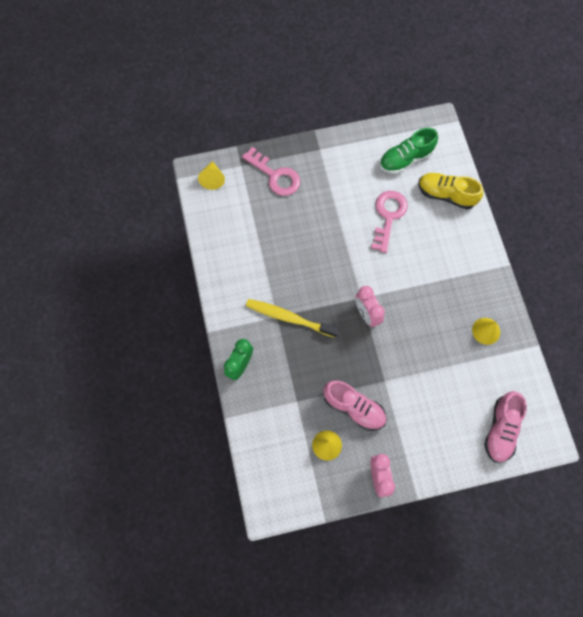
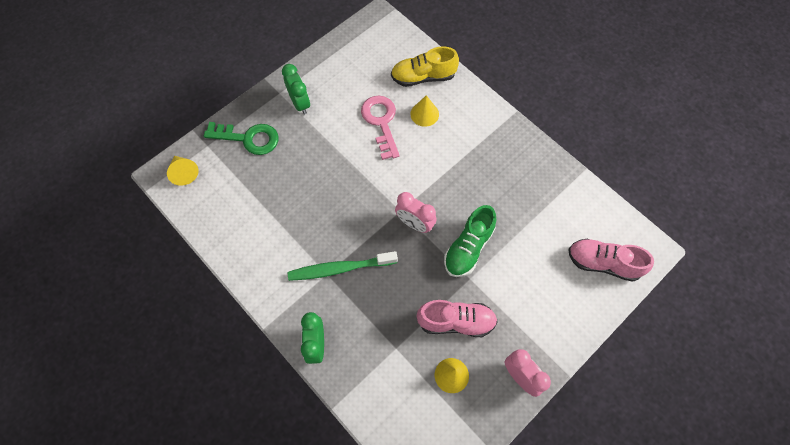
camera: 30 degrees left, 5 degrees down
(275, 176) = (248, 138): pink key -> green key
(289, 318) = (340, 268): yellow toothbrush -> green toothbrush
(331, 166) = (300, 103): none -> green clock
(406, 159) = (367, 63): green shoe -> green shoe (468, 248)
(486, 331) = (533, 180): yellow cone -> yellow cone (424, 114)
(501, 429) = (603, 263): pink shoe -> pink shoe turned 120 degrees clockwise

